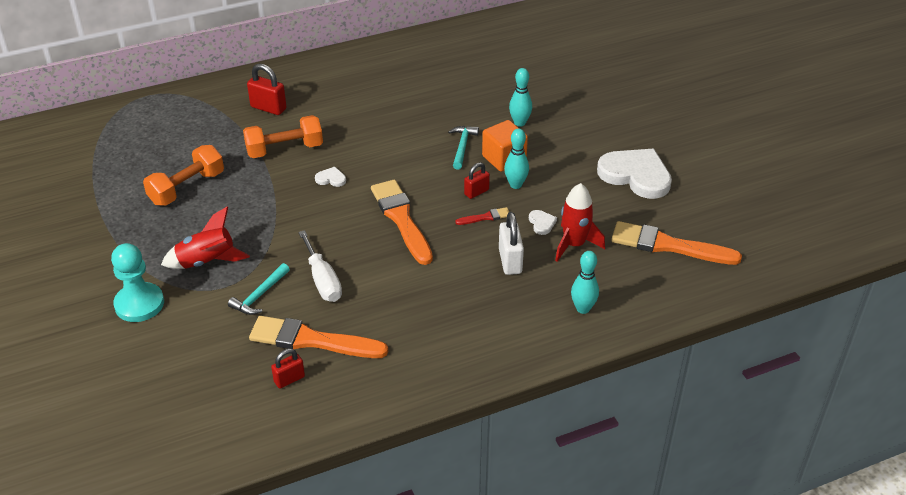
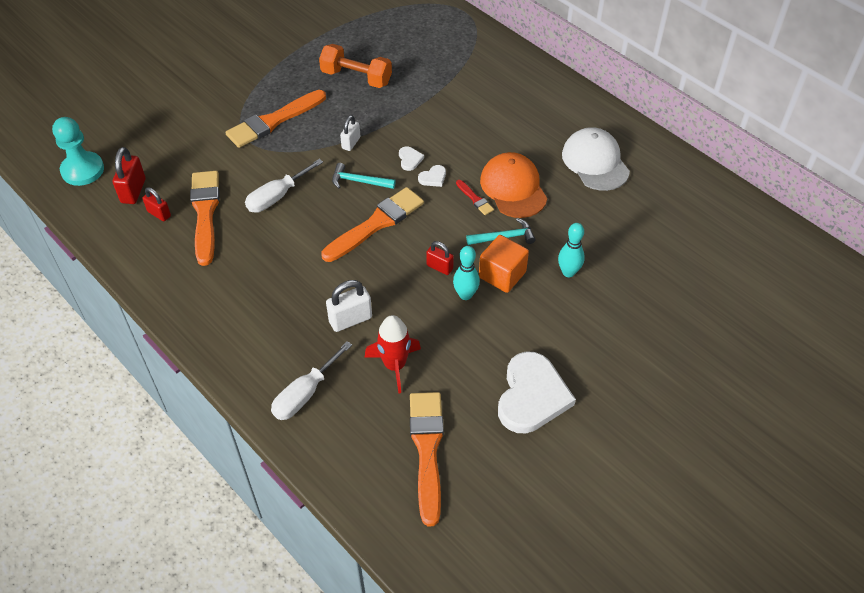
camera: 70 degrees right, 10 degrees up
(139, 304) = (214, 102): turquoise pawn -> turquoise pawn (82, 170)
(207, 262) = (273, 121): red rocket -> orange brush
(259, 295) = (246, 164): turquoise hammer -> turquoise hammer (359, 181)
(268, 108) = (488, 86): red padlock -> red padlock (133, 191)
(281, 212) = (351, 143): none -> white padlock
(284, 149) = (435, 116): orange dumbbell -> none
(406, 75) = (595, 162): none -> white cap
(408, 127) = (513, 188): none -> orange cap
(485, 217) = (405, 284): red brush -> red brush (475, 199)
(541, 223) = (416, 331): white heart -> white heart (433, 177)
(583, 308) = (305, 394): turquoise bowling pin -> white screwdriver

